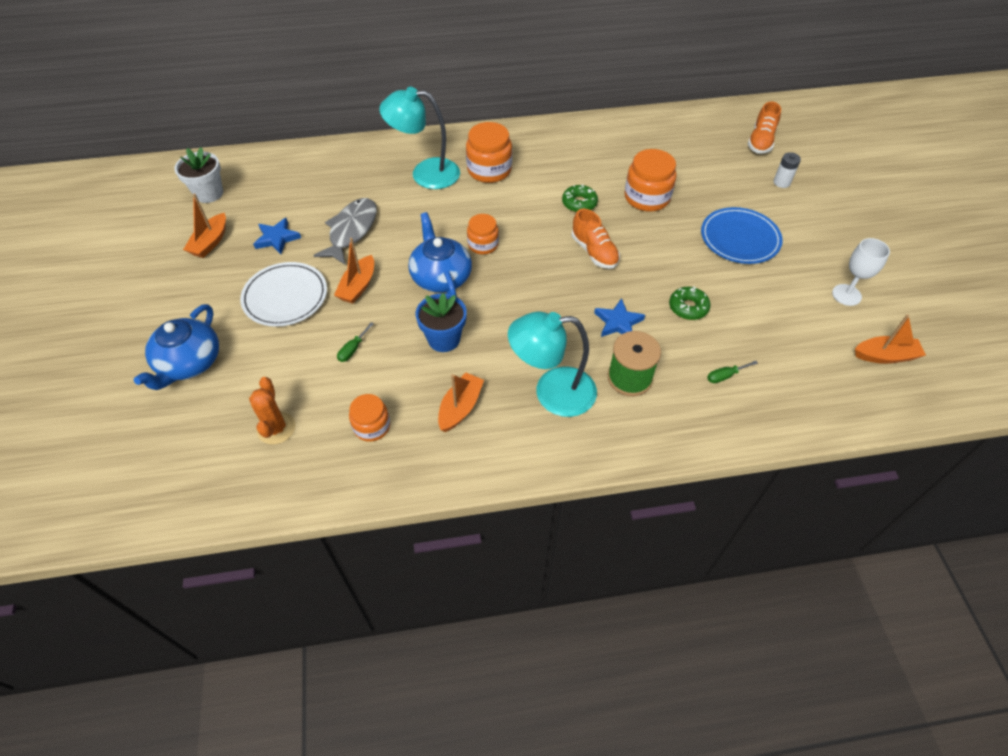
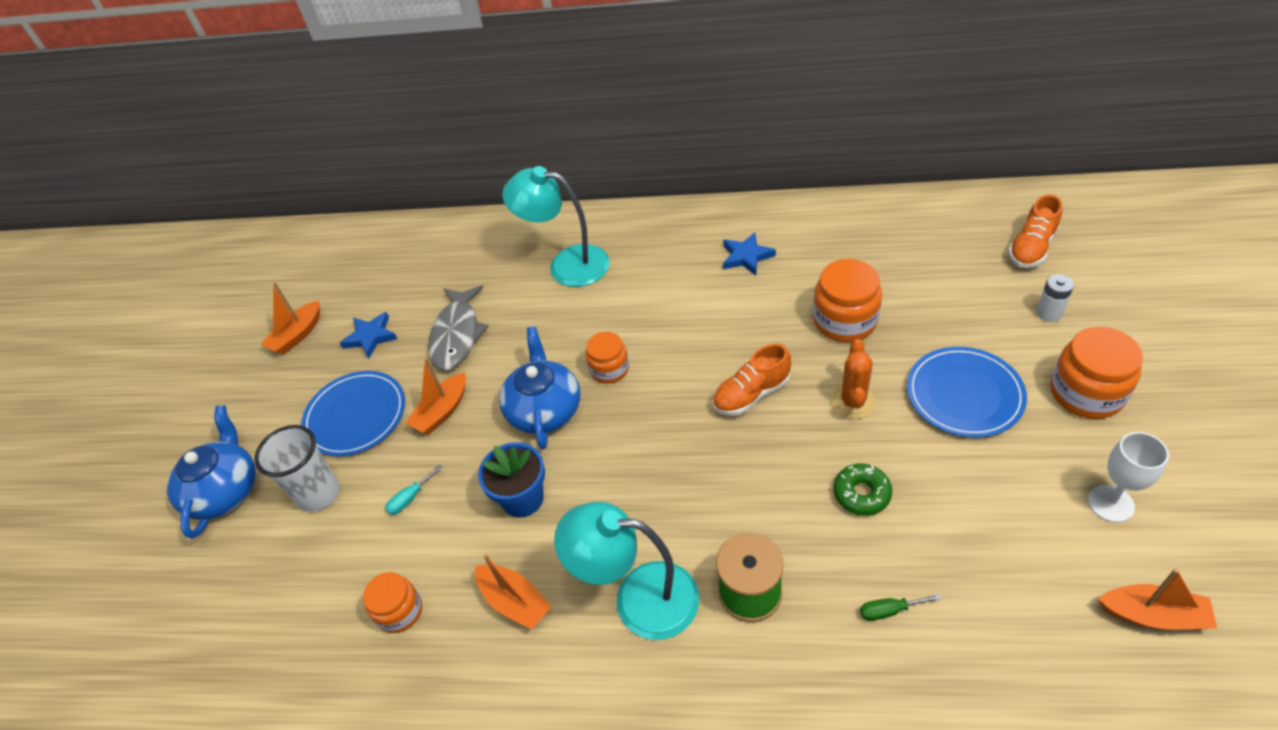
camera: 20 degrees right, 5 degrees down
(189, 363) = (225, 490): blue teapot -> blue teapot turned 150 degrees clockwise
(209, 193) = (316, 272): white flower pot -> none
(274, 355) = (319, 494): none -> white cup
(276, 428) = (290, 595): orange cactus -> orange cactus (853, 402)
(285, 297) = (356, 416): white plate -> blue plate
(351, 231) = (457, 335): grey fish -> grey fish turned 150 degrees clockwise
(353, 349) = (410, 498): green screwdriver -> turquoise screwdriver
(460, 407) = (514, 602): orange boat -> orange boat turned 90 degrees clockwise
(489, 170) = (646, 265): orange jar -> orange jar (1086, 393)
(579, 203) = (750, 321): green donut -> none
(594, 252) = (751, 394): orange shoe -> orange shoe turned 75 degrees clockwise
(618, 322) = (756, 504): blue star -> blue star (746, 256)

